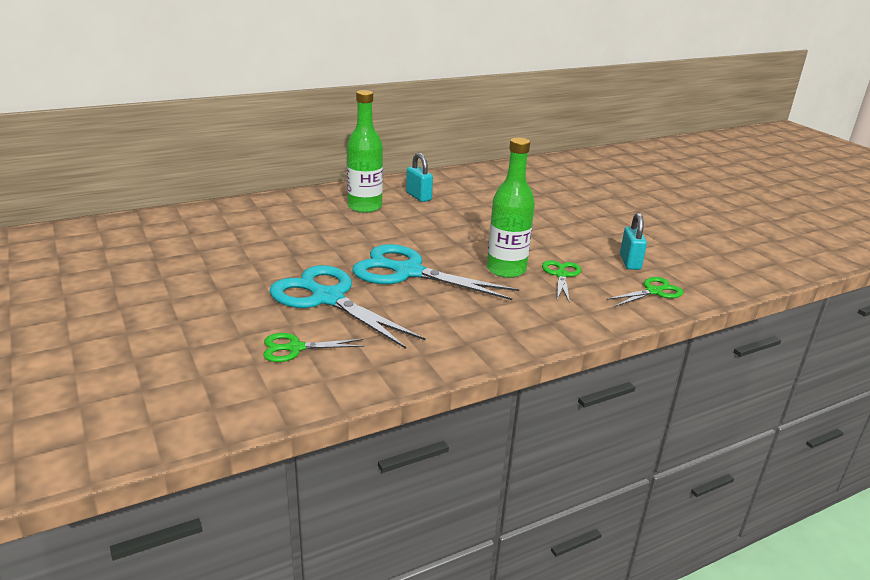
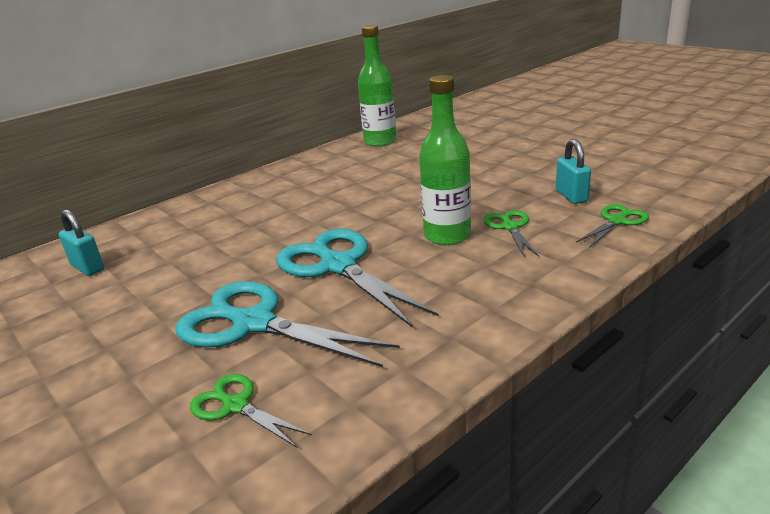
camera: 10 degrees left, 0 degrees up
(295, 348) = (235, 406): green scissors -> green scissors turned 60 degrees clockwise
(365, 207) = (256, 203): green bottle -> green bottle (380, 142)
(408, 272) = (338, 266): turquoise scissors -> turquoise scissors turned 45 degrees clockwise
(418, 196) = (311, 179): turquoise padlock -> turquoise padlock (87, 267)

